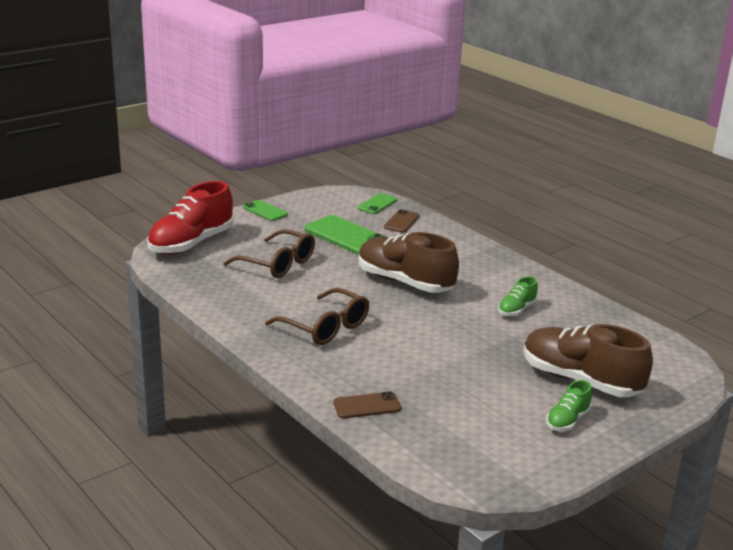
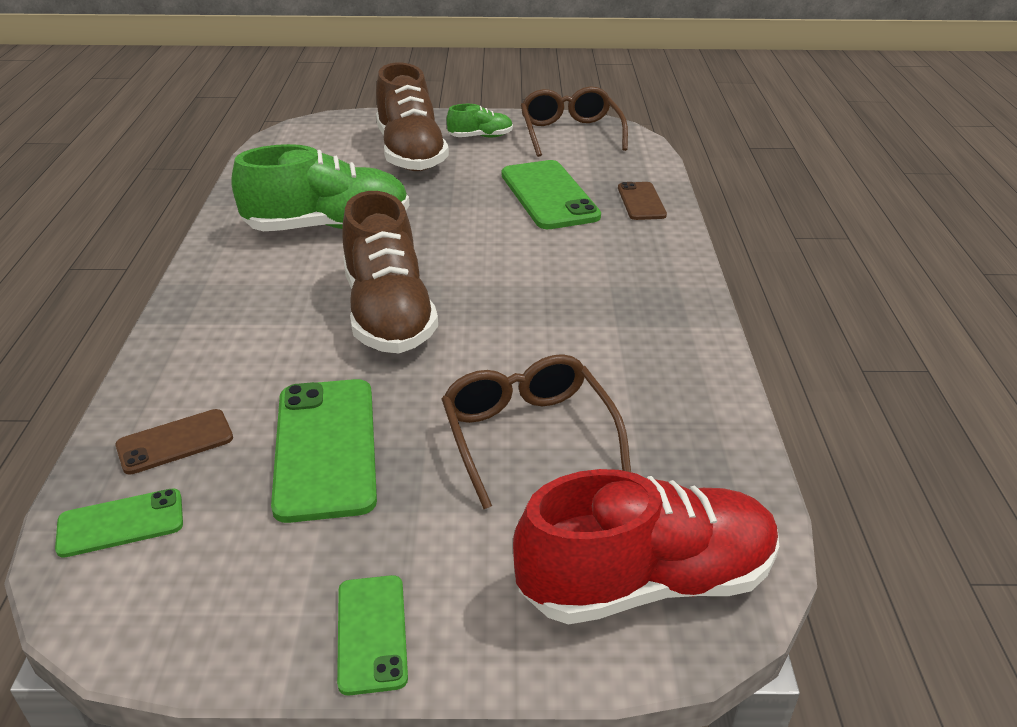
camera: 140 degrees left, 10 degrees up
(325, 327) = (585, 292): brown glasses -> brown glasses (570, 133)
(367, 406) = (641, 201): brown phone -> brown phone turned 60 degrees clockwise
(434, 384) = (549, 195): none -> green phone
(516, 310) = (328, 227): green shoe -> green shoe, size x2.09

